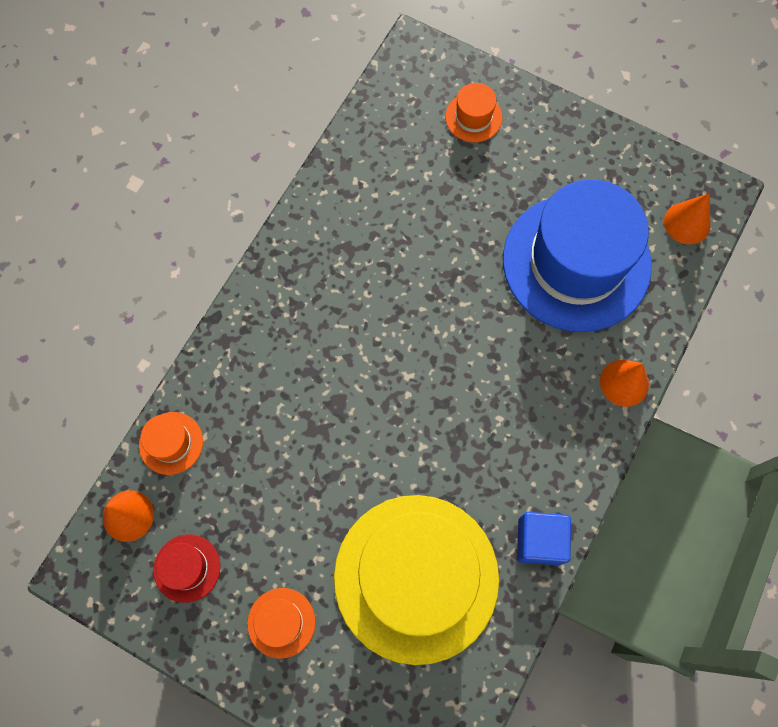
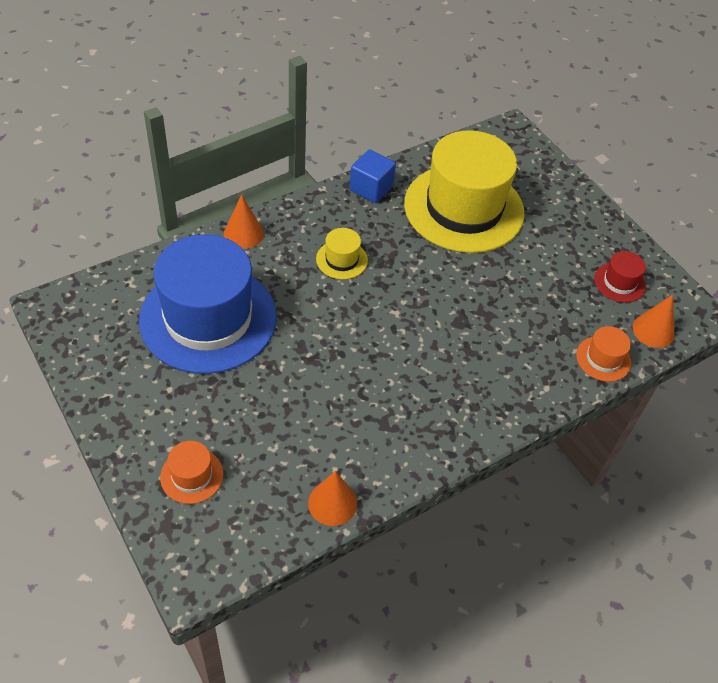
camera: 155 degrees left, 20 degrees down
(281, 622) = (566, 228): orange hat -> none
(502, 411) = (342, 259): none -> yellow hat
(687, 223) = (98, 300): orange cone -> orange cone (332, 503)

